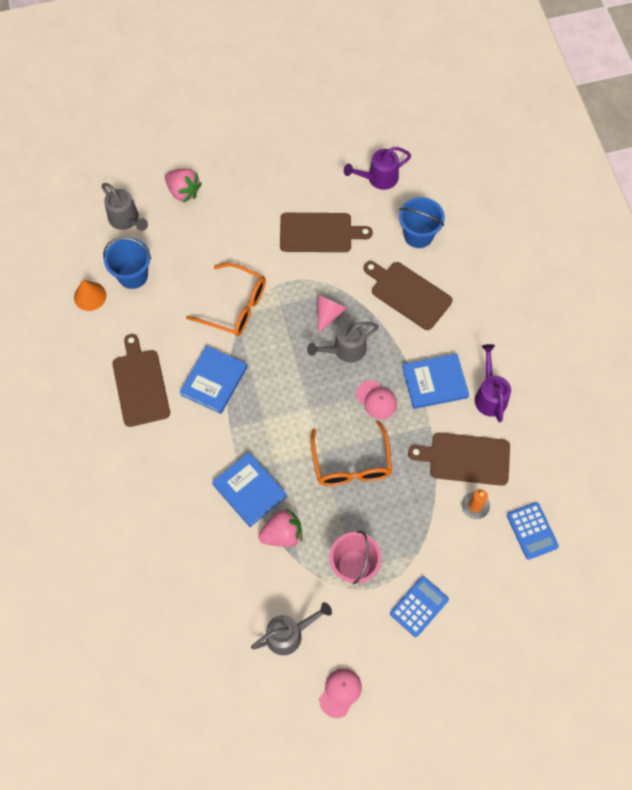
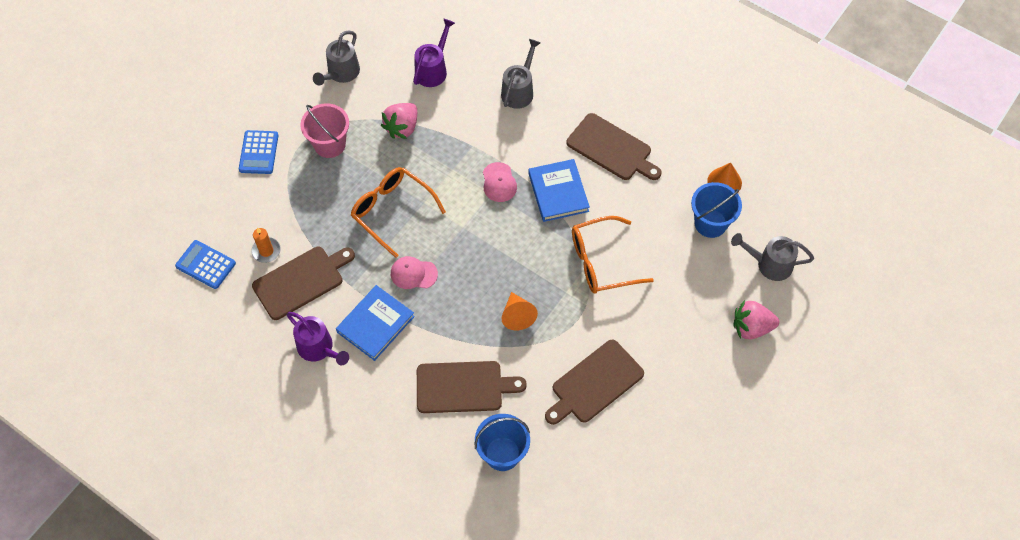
camera: 140 degrees right, 5 degrees down
(249, 490) = (454, 138): blue book -> none
(329, 314) = (517, 315): pink cone -> orange cone
(340, 692) = (275, 66): pink cap -> pink cap (499, 182)
(344, 350) = (476, 295): grey watering can -> grey watering can (519, 90)
(378, 178) = (592, 485): purple watering can -> purple watering can (433, 69)

